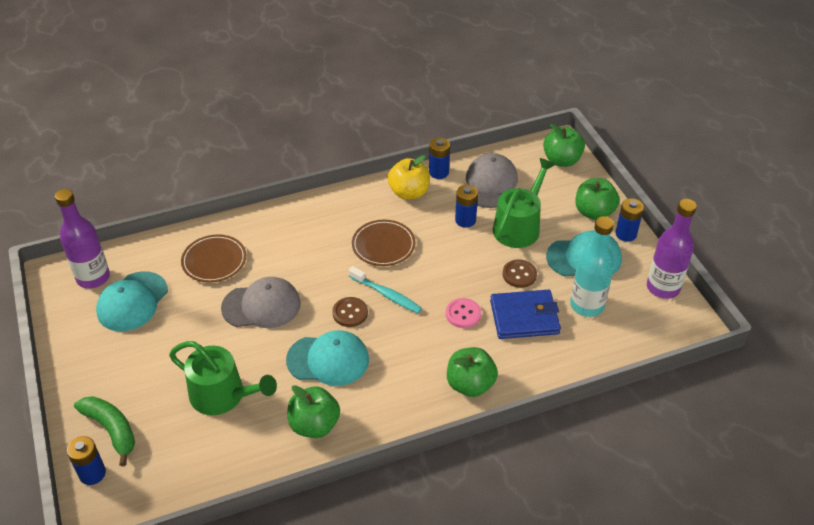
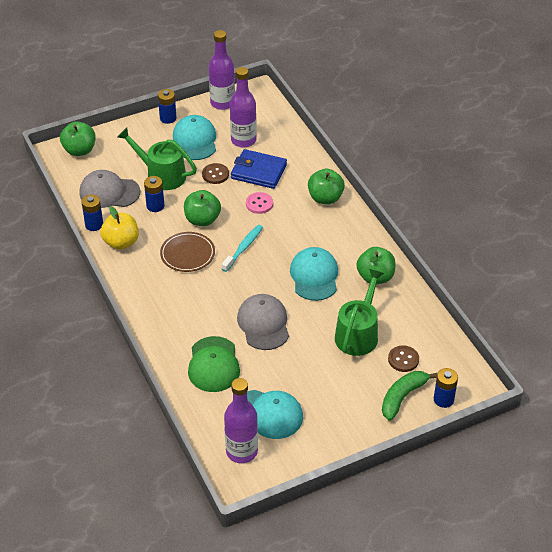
camera: 95 degrees left, 0 degrees up
(214, 261) = (213, 364): brown plate -> green cap
(350, 313) = (265, 268): brown button -> brown button (403, 359)
(524, 317) = (258, 172): blue wallet -> blue wallet turned 60 degrees counterclockwise
(586, 305) = (243, 140): turquoise bottle -> purple bottle
(594, 212) = (144, 134): green apple -> green apple (202, 220)

